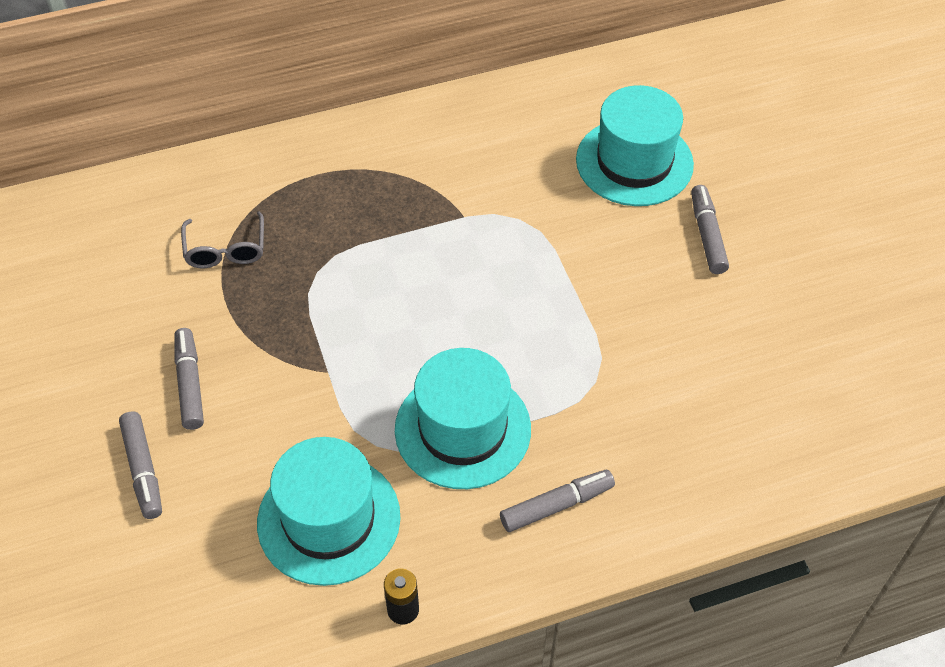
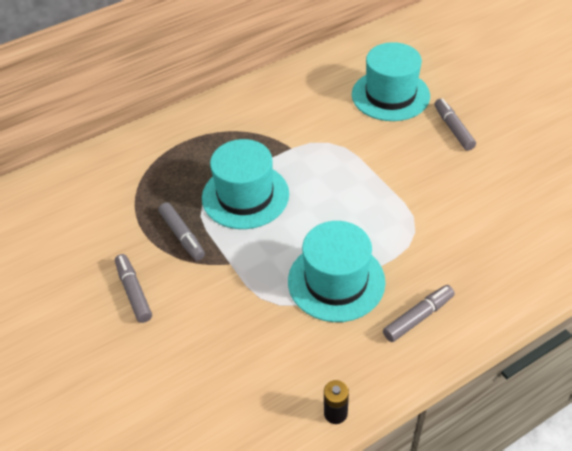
camera: 10 degrees left, 5 degrees down
(143, 469) = (116, 358): grey marker -> grey marker (182, 235)
(226, 250) = (135, 200): grey glasses -> none
(329, 519) = (262, 362): turquoise hat -> turquoise hat (245, 196)

